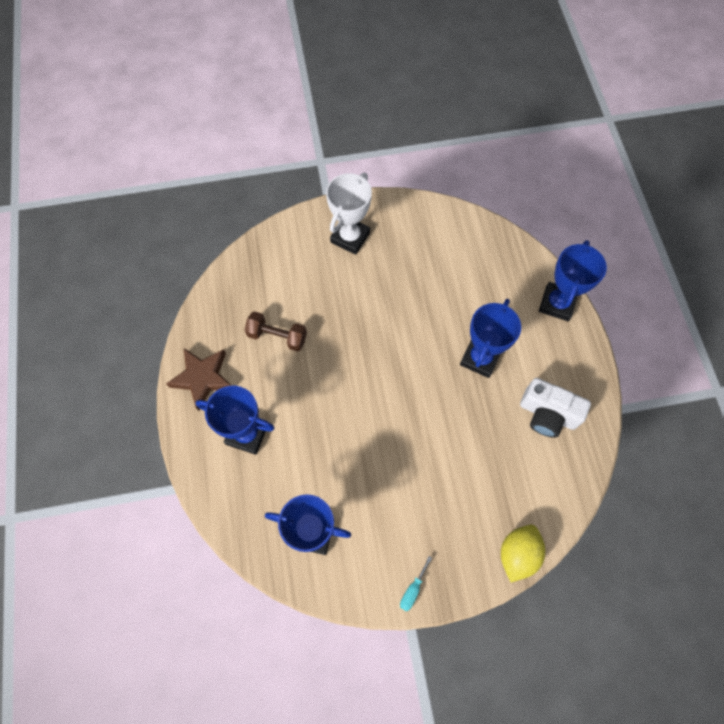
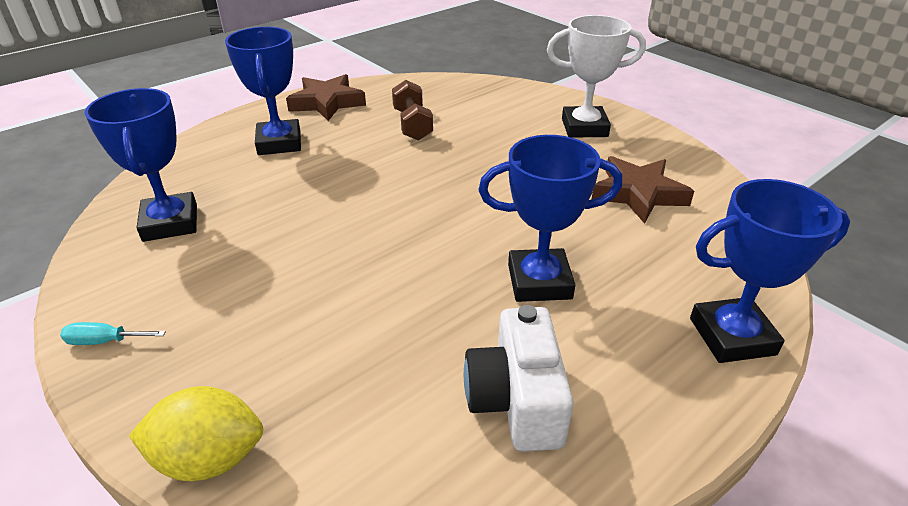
camera: 60 degrees right, 30 degrees down
(437, 261) = (638, 194): none -> brown star

